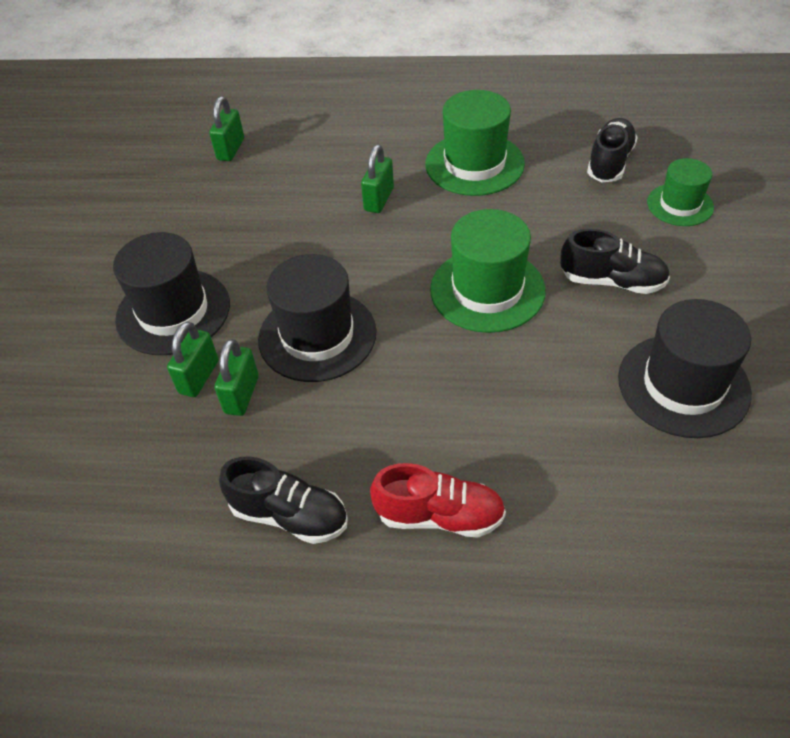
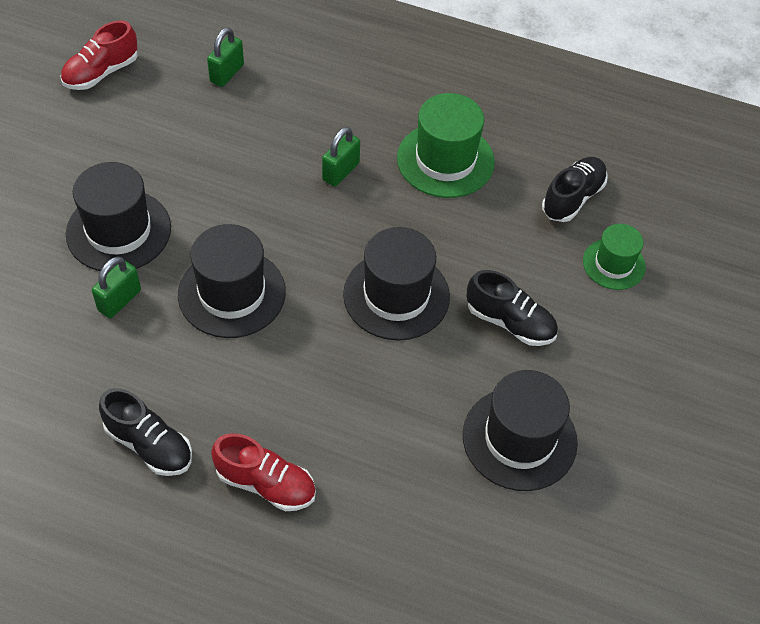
camera: 10 degrees right, 5 degrees up
(104, 180) = (101, 73): none -> red shoe
(242, 395) = (149, 328): green padlock -> none
(487, 290) = (396, 295): green hat -> black hat

